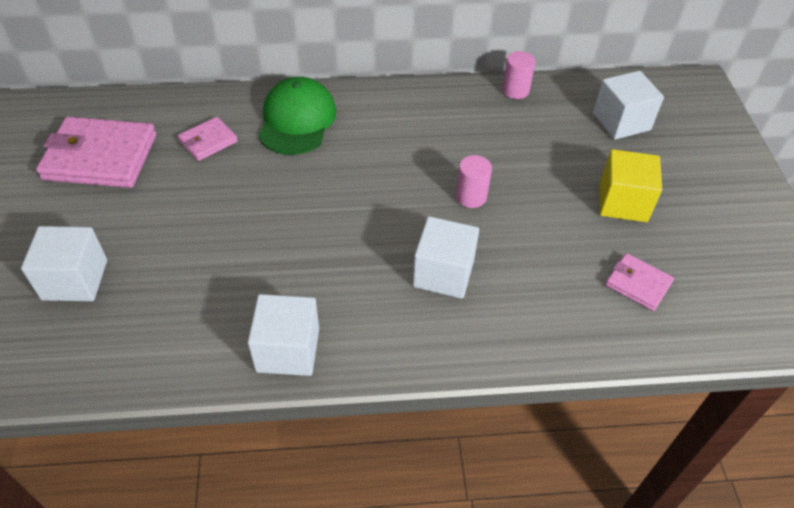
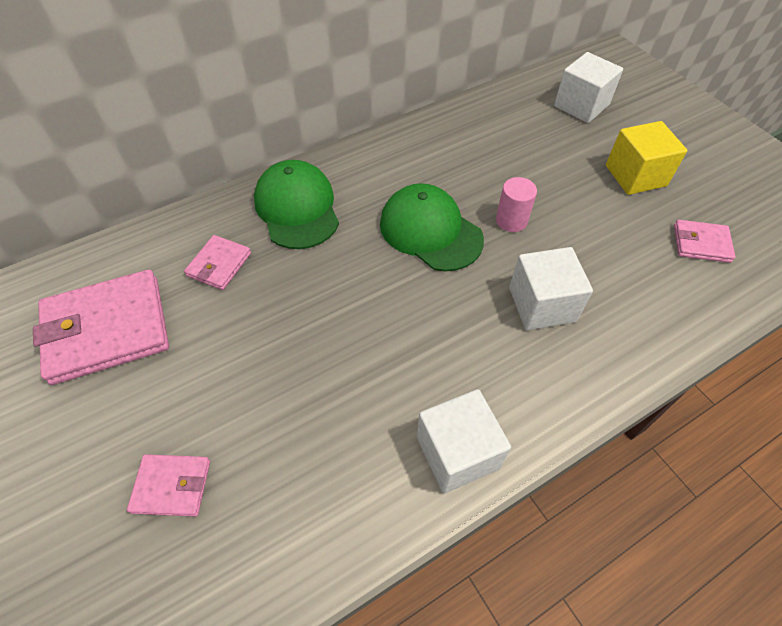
camera: 25 degrees left, 5 degrees up
(75, 280) = (172, 486): white cube -> pink wallet
(393, 179) = (430, 231): none -> green cap
(515, 90) = (476, 108): pink cylinder -> none

